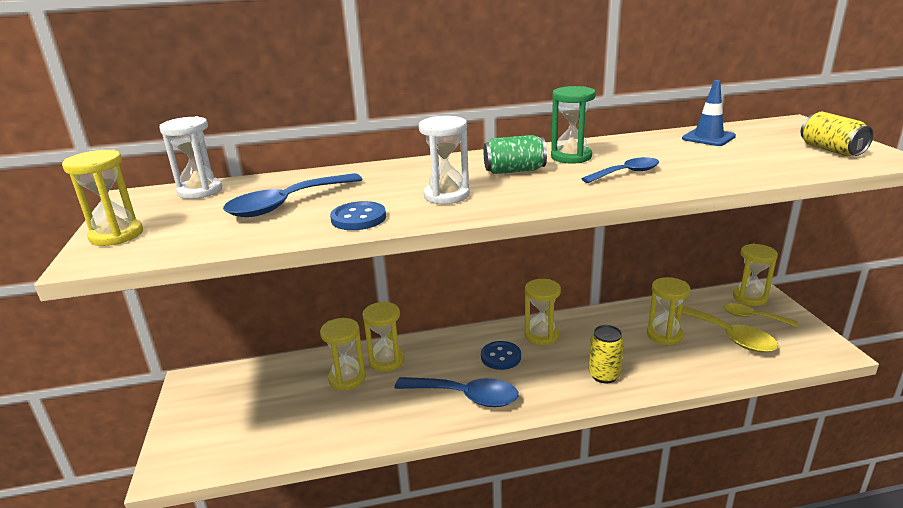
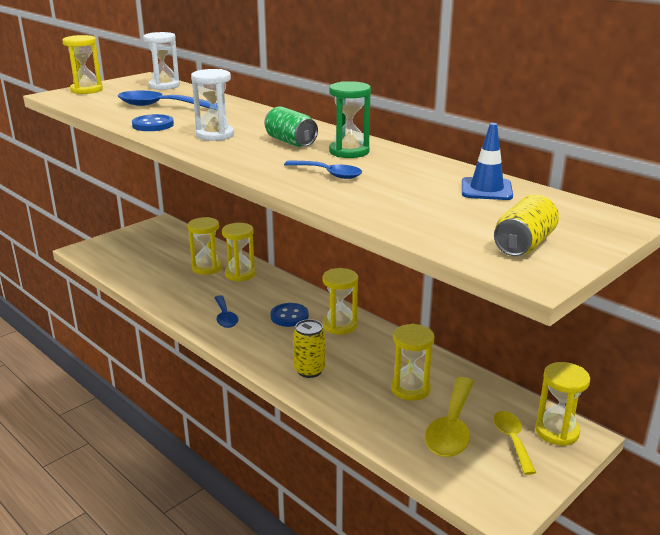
camera: 55 degrees right, 0 degrees up
(465, 396) = (225, 317): blue spoon -> blue spoon, size x0.62

